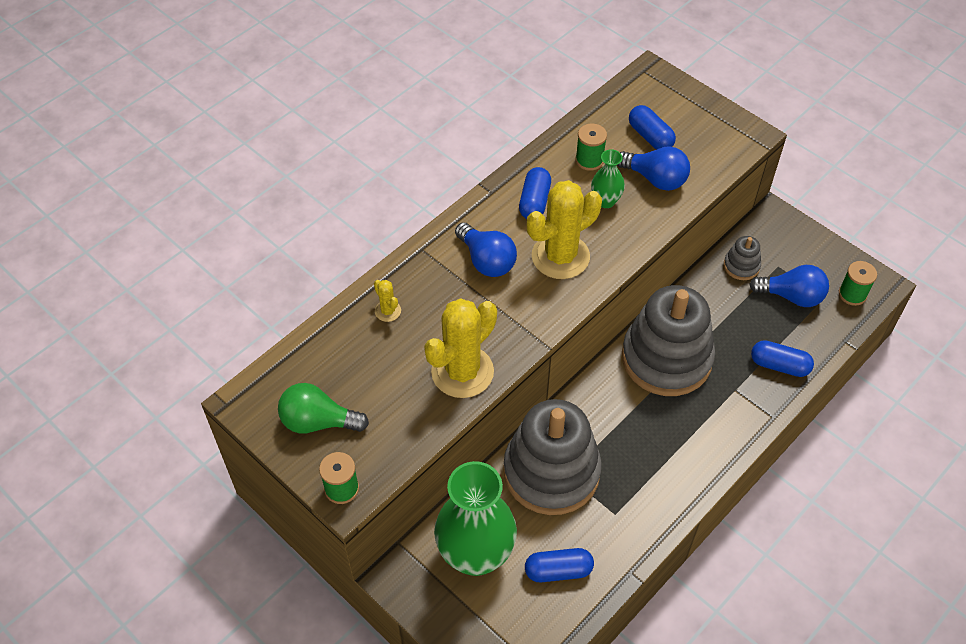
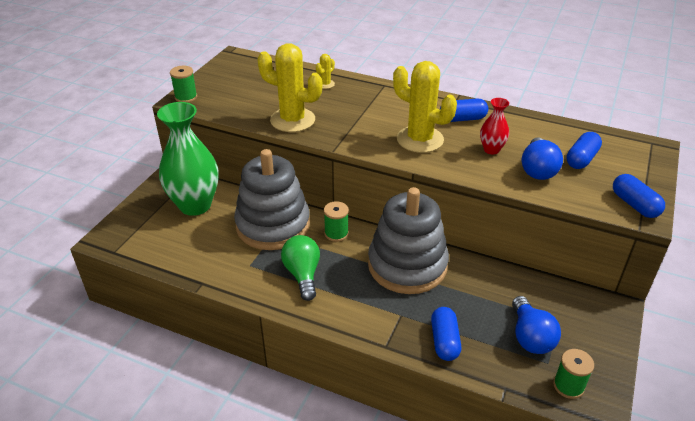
camera: 70 degrees right, 15 degrees down
(318, 422) = (230, 80): green light bulb -> green light bulb (303, 274)
(486, 261) = (392, 110): blue light bulb -> none
(558, 570) = (193, 245): blue capsule -> blue capsule (634, 205)
(589, 160) = (526, 135): green spool -> green spool (336, 233)
(605, 201) = (491, 150): green vase -> red vase
(741, 266) = (538, 295): grey stacking toy -> none

